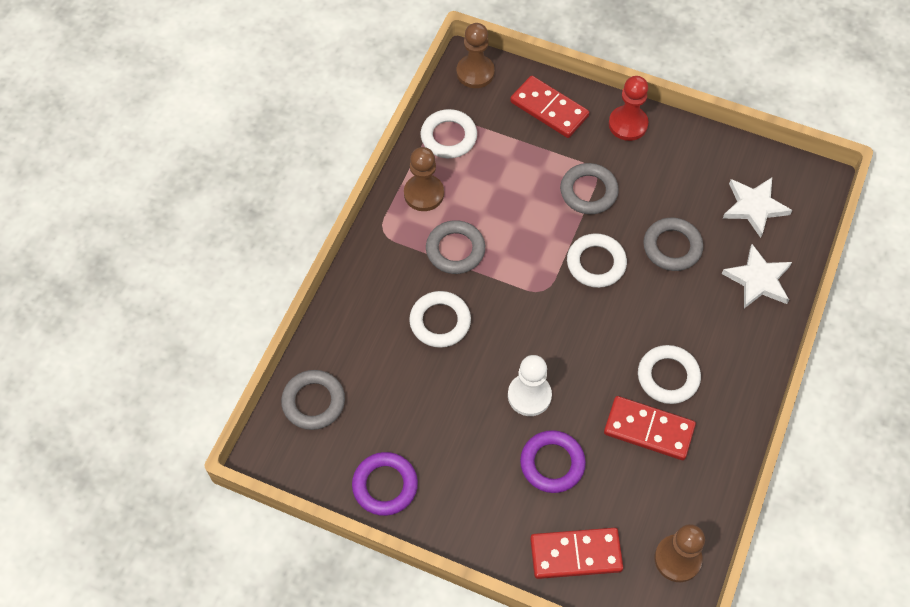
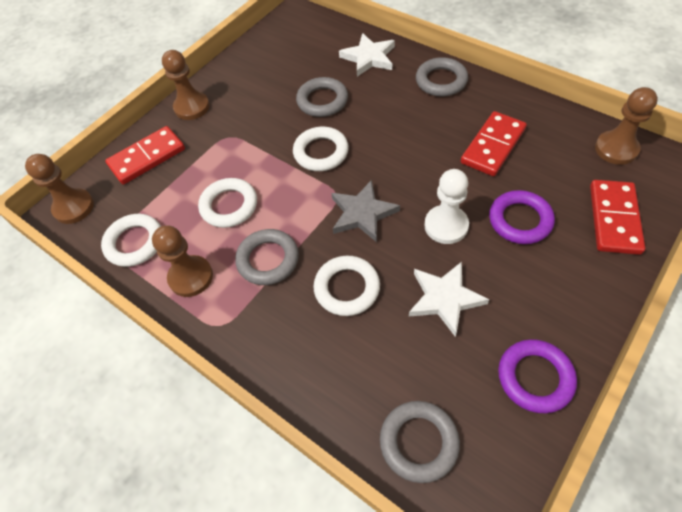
camera: 70 degrees left, 5 degrees down
(526, 318) = (362, 213): none -> grey star
(588, 191) = (246, 145): grey ring -> grey ring (441, 81)
(628, 124) = (192, 107): red pawn -> brown pawn
(668, 377) = (444, 125): white ring -> white ring (229, 206)
(754, 207) = (304, 48): white star -> white star (444, 298)

